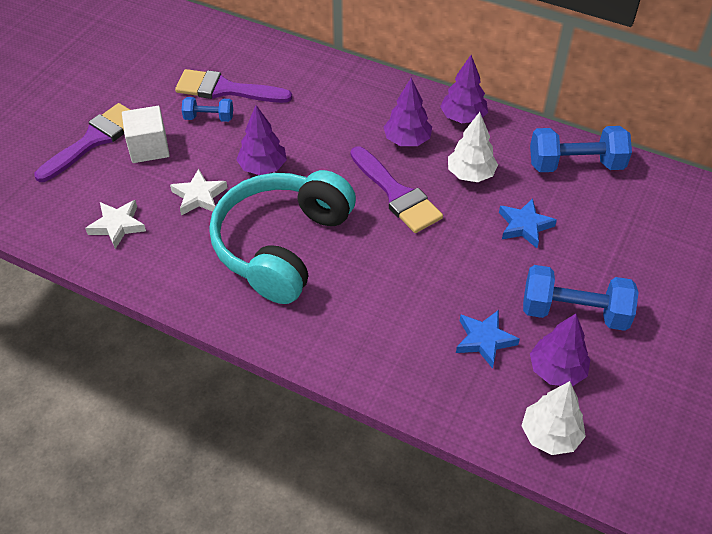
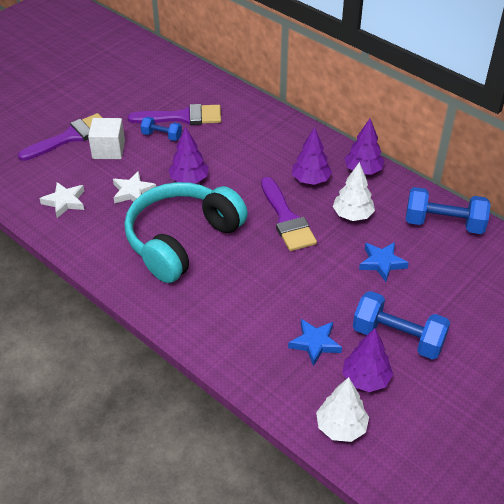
camera: 15 degrees right, 5 degrees down
(226, 89) = (182, 117): purple brush -> purple brush turned 150 degrees clockwise

